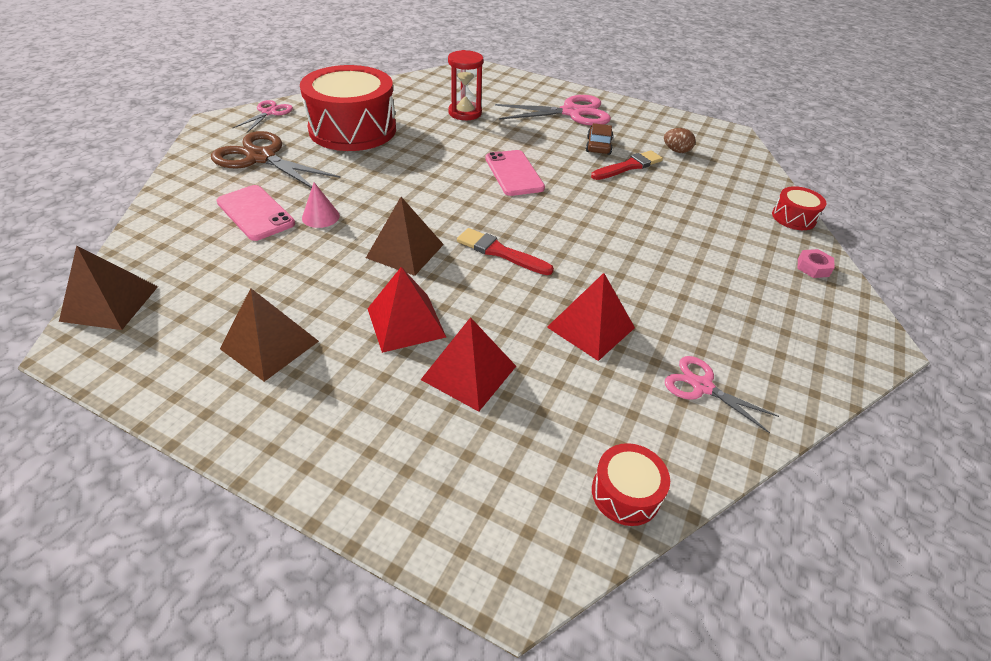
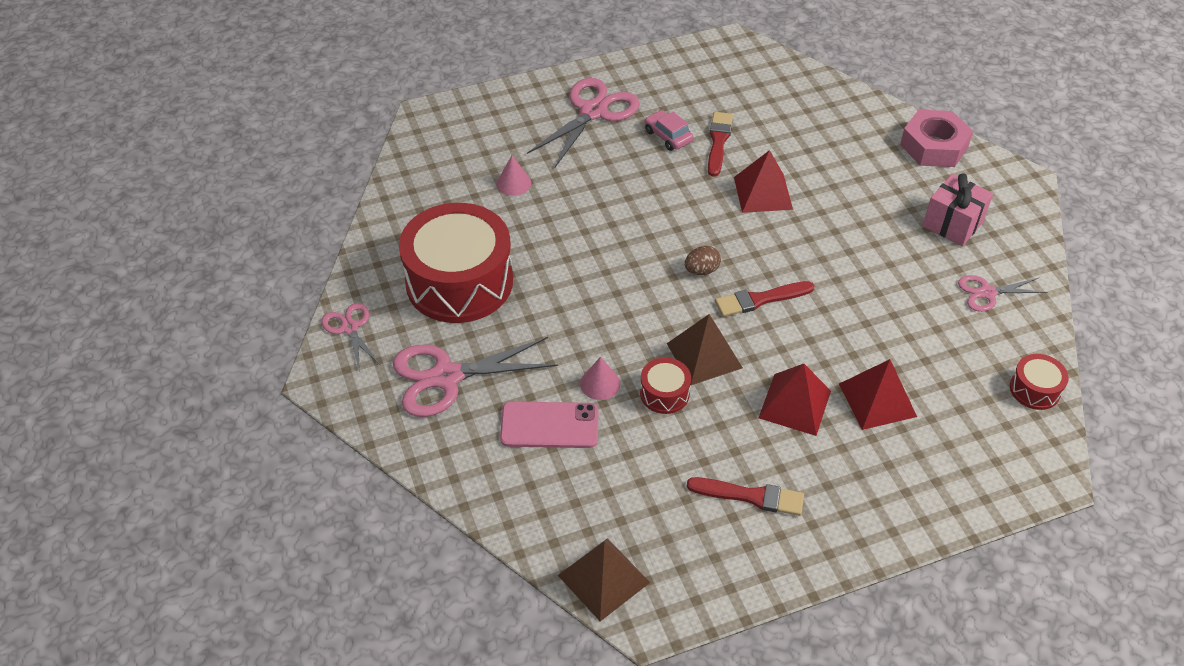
camera: 45 degrees left, 5 degrees up
(261, 157) = (446, 377): brown scissors -> pink scissors
(269, 344) = (751, 496): brown pyramid -> red brush
(465, 113) = (513, 183): red hourglass -> pink cone
(514, 173) = (656, 219): pink phone -> none
(591, 327) = (889, 307): red pyramid -> red pyramid (763, 193)
(598, 146) = (668, 136): brown car -> pink car
(676, 151) = (725, 96): brown egg -> brown egg (701, 270)
(747, 321) = (952, 224): none -> pink gift
(793, 217) = (874, 107): red drum -> red drum (664, 393)
(813, 267) = (933, 146): pink nut -> pink nut, size x2.19

